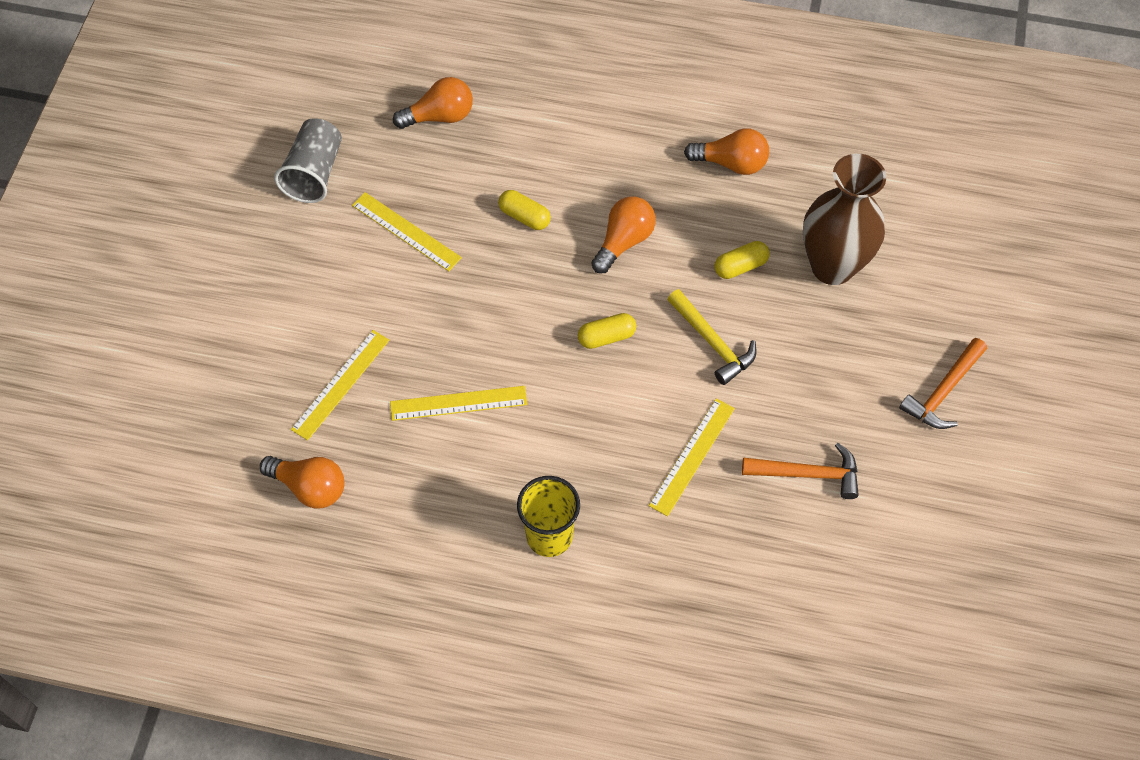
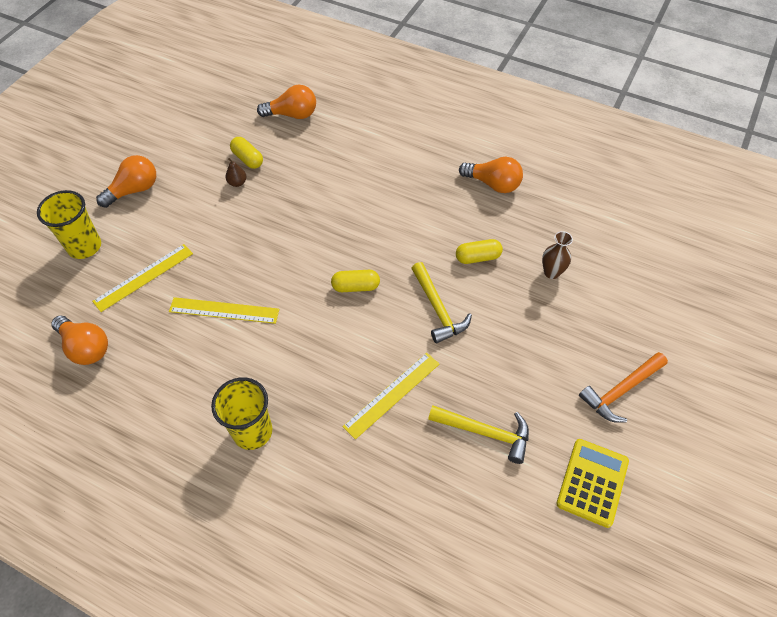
camera: 15 degrees right, 5 degrees down
(246, 362) = (84, 246): none -> yellow cup
(314, 173) = (191, 133): grey cup -> none
(406, 231) = (237, 183): yellow ruler -> brown pear
(524, 216) = (326, 190): yellow capsule -> yellow capsule (248, 159)
(624, 241) = (393, 221): orange light bulb -> orange light bulb (134, 190)
(808, 474) = (485, 432): orange hammer -> yellow hammer
(832, 266) = (551, 272): brown vase -> brown vase, size x0.43
(935, 499) = (592, 482): none -> yellow calculator

